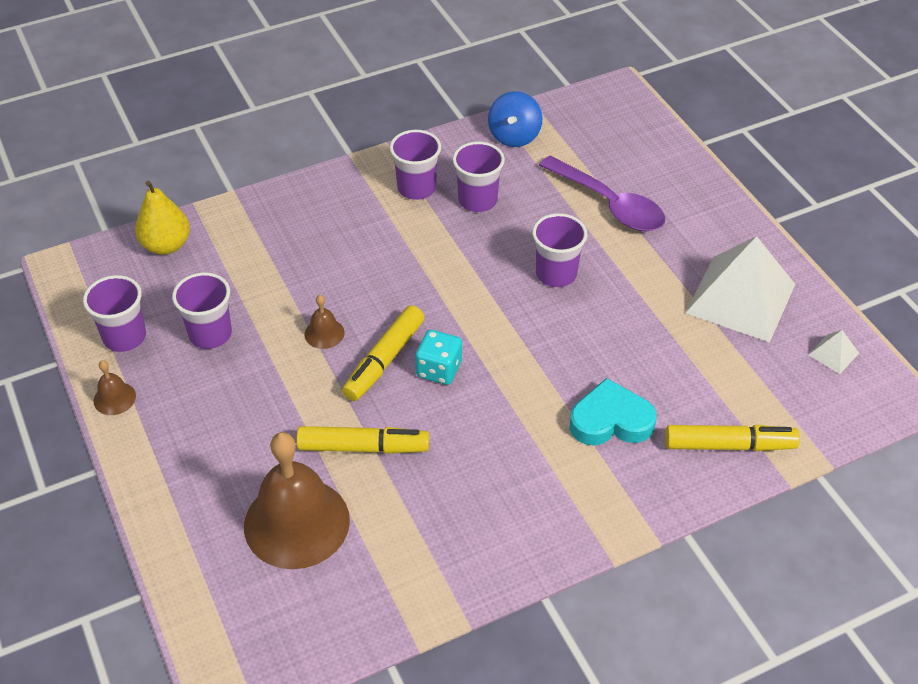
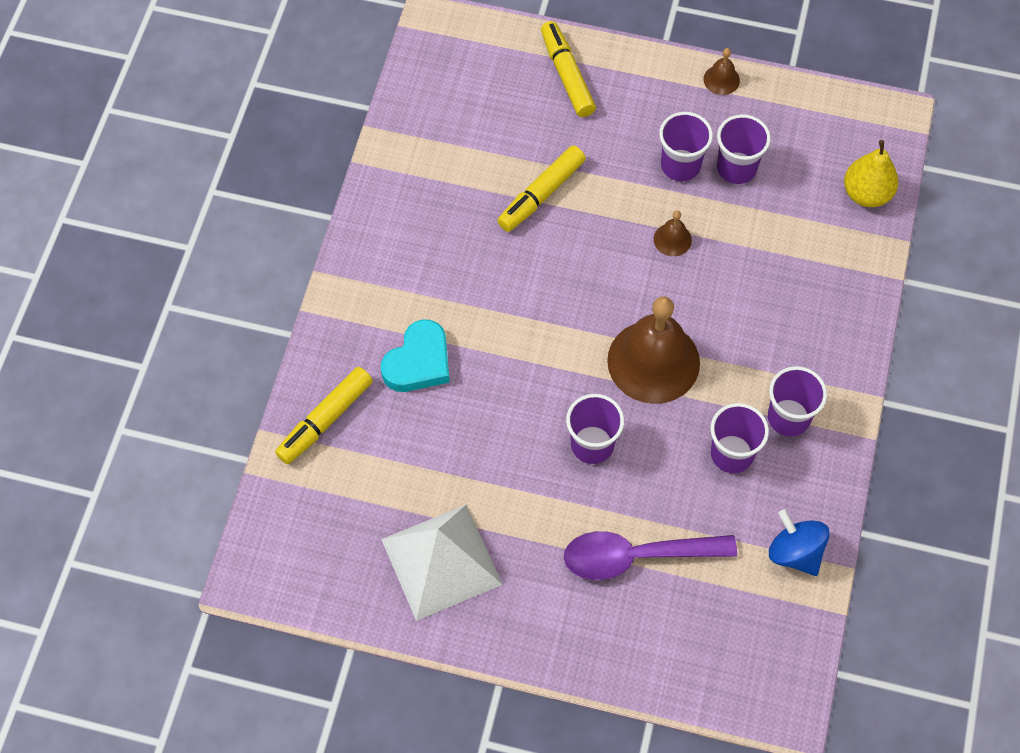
camera: 130 degrees right, 15 degrees up
(124, 337) = (780, 115): purple cup -> purple cup (680, 165)
(296, 522) = (515, 120): brown bell -> brown bell (653, 361)
(384, 360) = (609, 260): yellow marker -> yellow marker (567, 75)
(439, 369) = (568, 288): turquoise dice -> none
(833, 354) = (327, 575): white pyramid -> none

